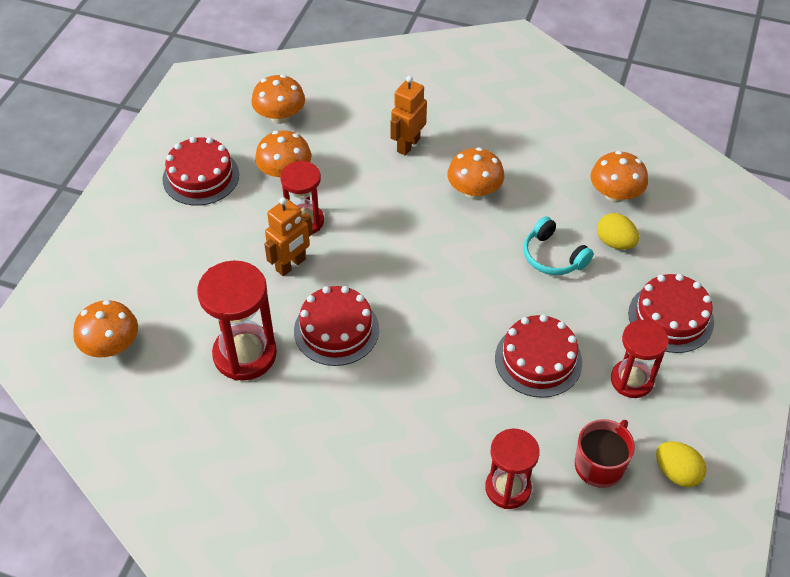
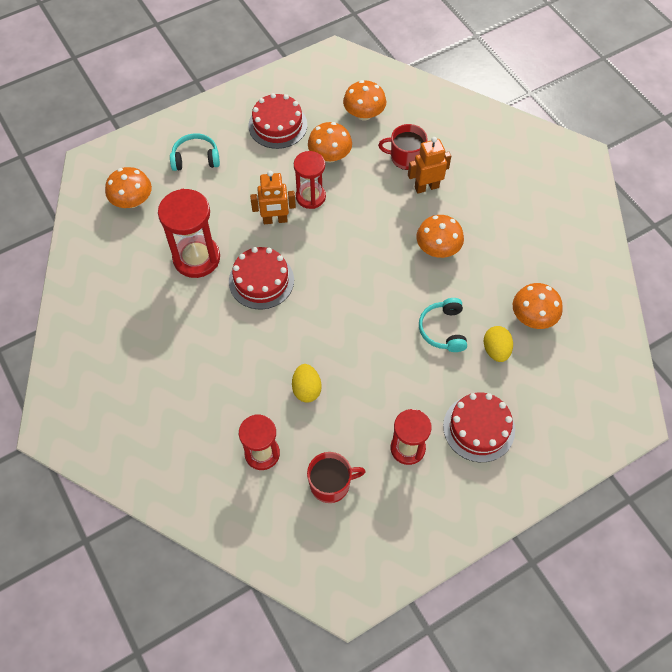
camera: 40 degrees right, 10 degrees up
(142, 260) = (195, 158): none -> turquoise headphones
(361, 131) = (405, 157): none -> red mug
(538, 360) = (362, 390): red cake -> none
(676, 473) = (373, 527): yellow egg -> yellow egg (306, 389)

